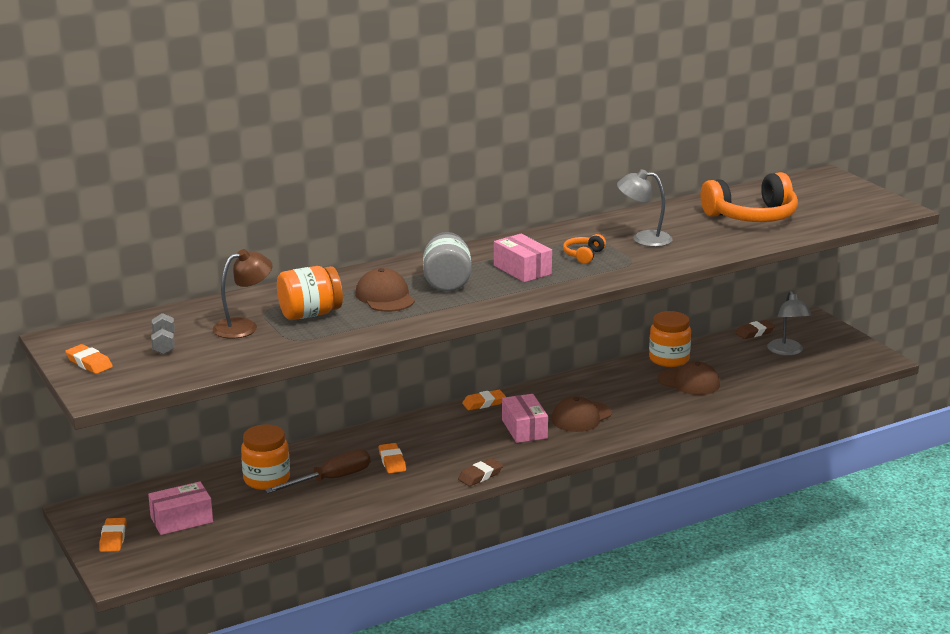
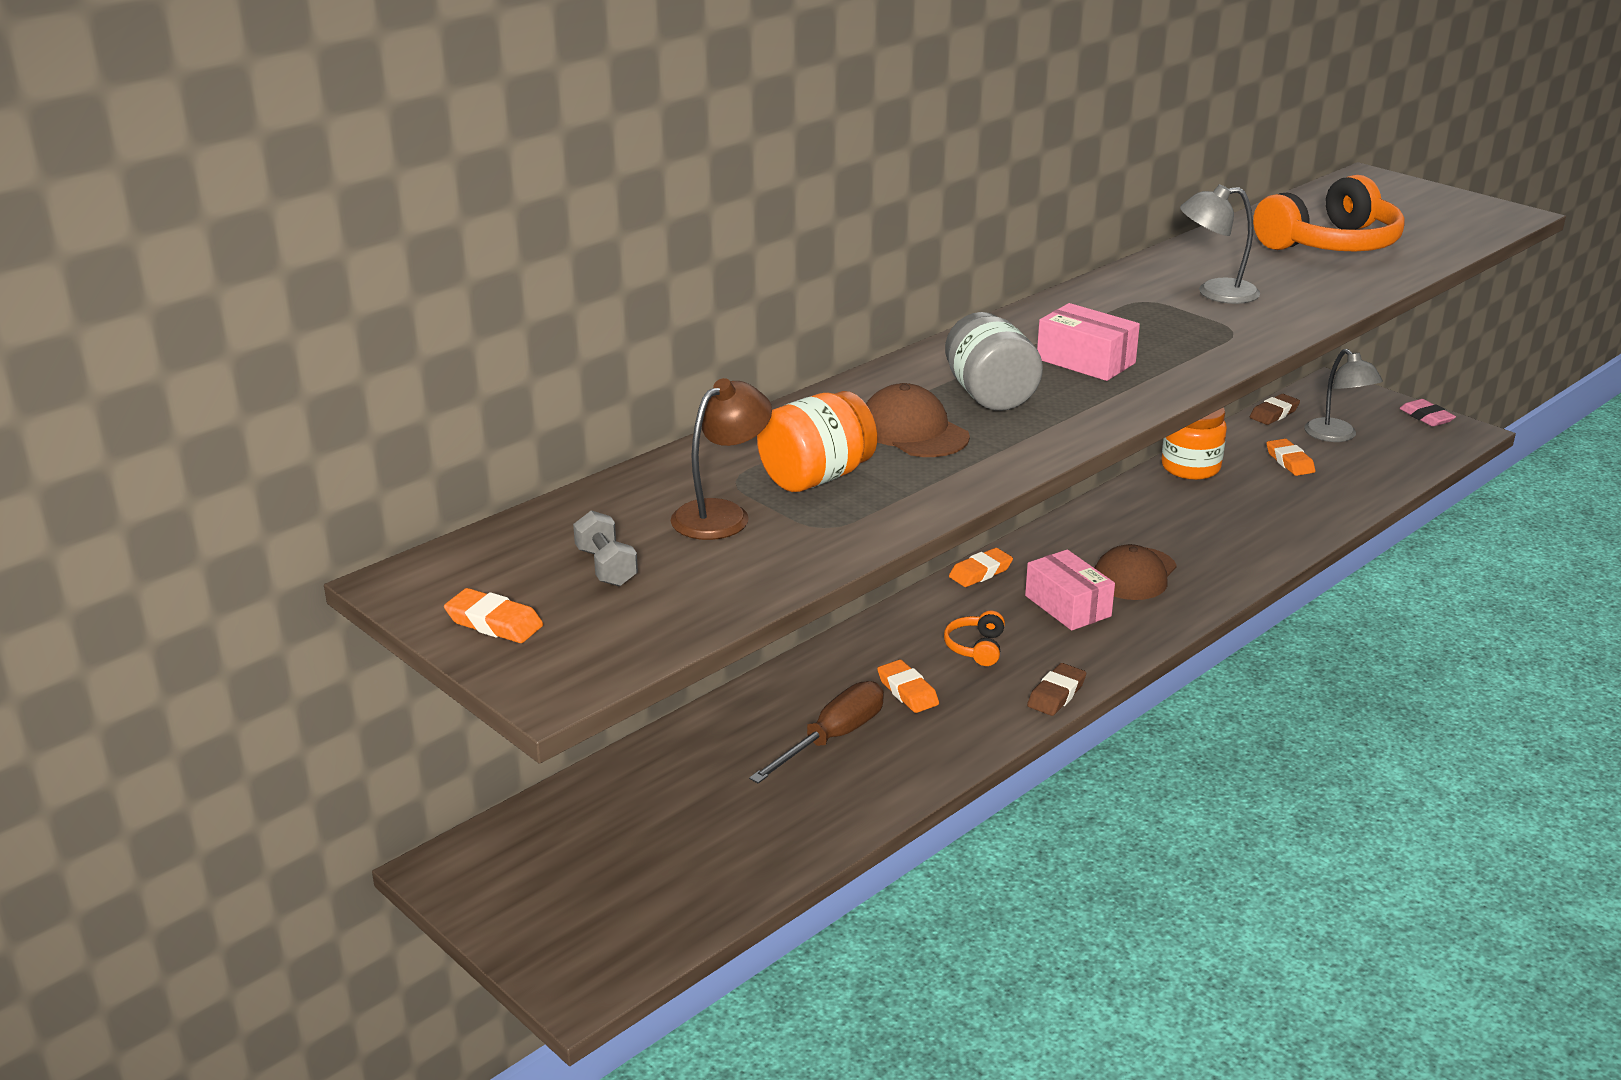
camera: 15 degrees left, 5 degrees up
(113, 538) = (532, 913): orange eraser -> orange eraser (1289, 461)
(181, 520) = (631, 855): pink box -> none
(266, 479) = (729, 755): orange jar -> none
(583, 255) = (1154, 327): orange headphones -> orange headphones (976, 648)
(689, 382) = (1243, 499): brown cap -> none
(862, 347) = (1426, 417): none -> pink eraser

